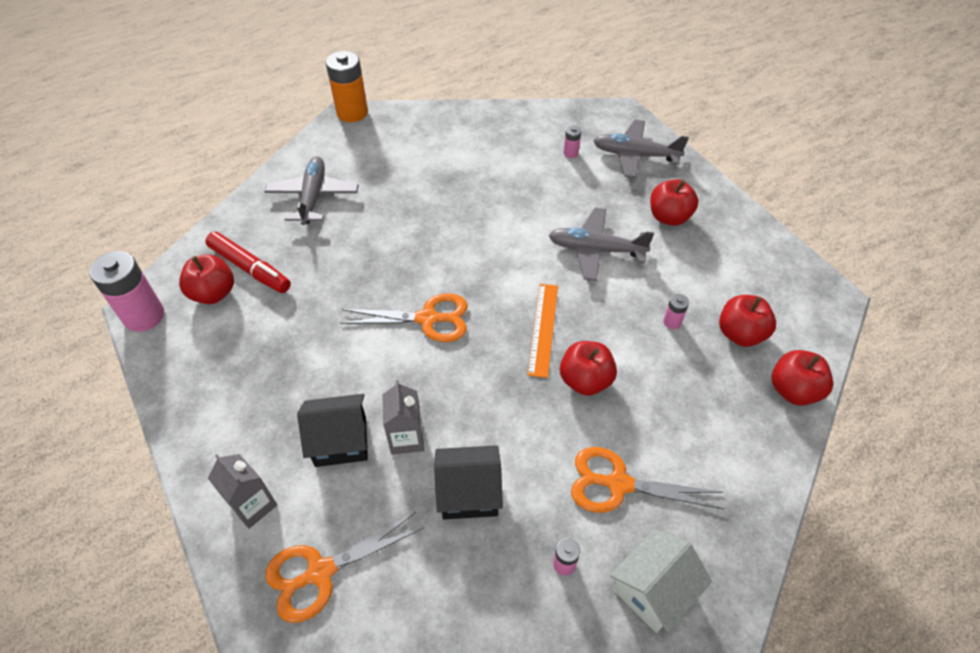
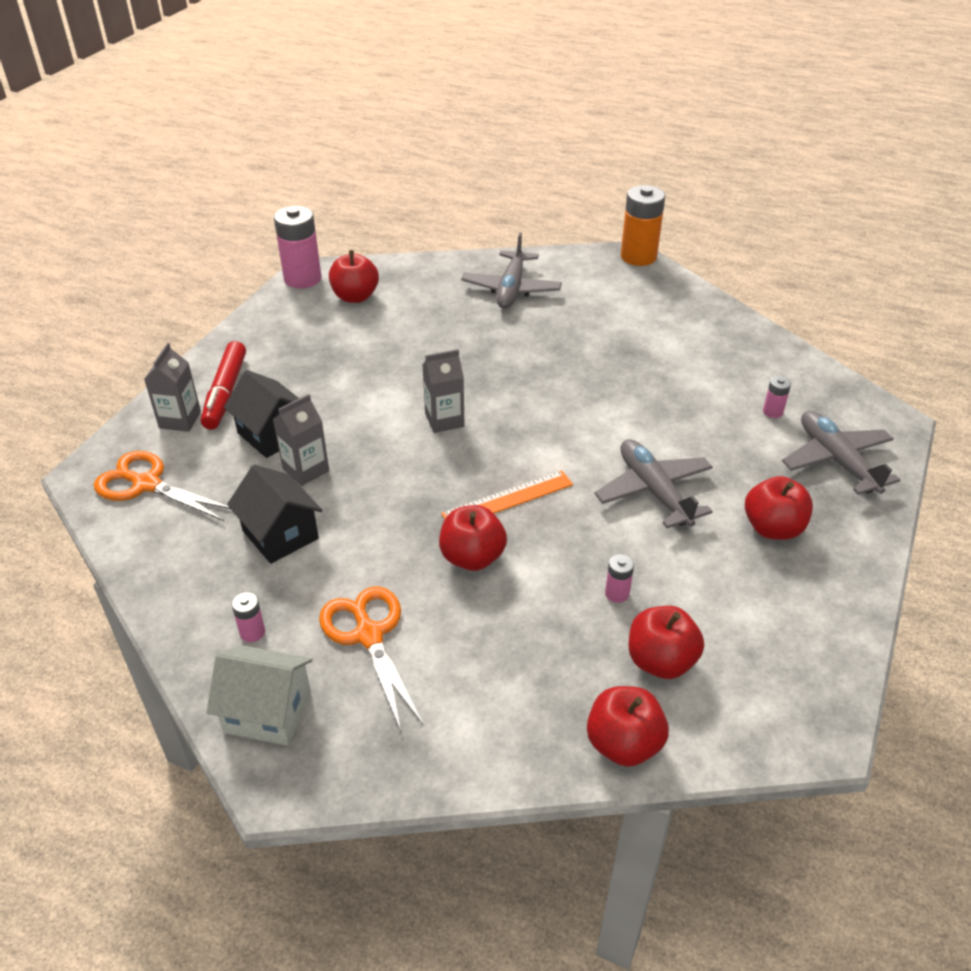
camera: 55 degrees right, 10 degrees down
(250, 268) = (398, 300): red marker -> red marker (225, 393)
(313, 197) = (511, 289): grey plane -> grey plane turned 135 degrees clockwise
(428, 319) = (444, 420): orange scissors -> grey carton

